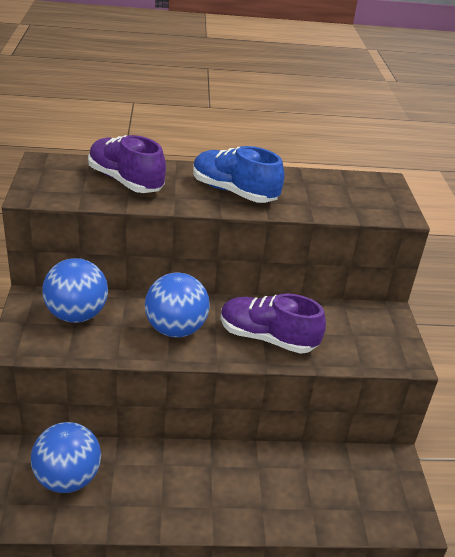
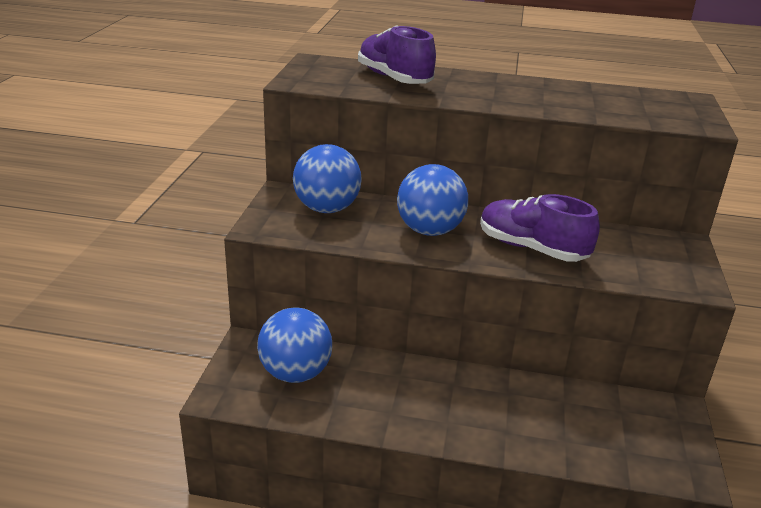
camera: 15 degrees right, 5 degrees down
(234, 192) = (510, 94): blue shoe -> none

